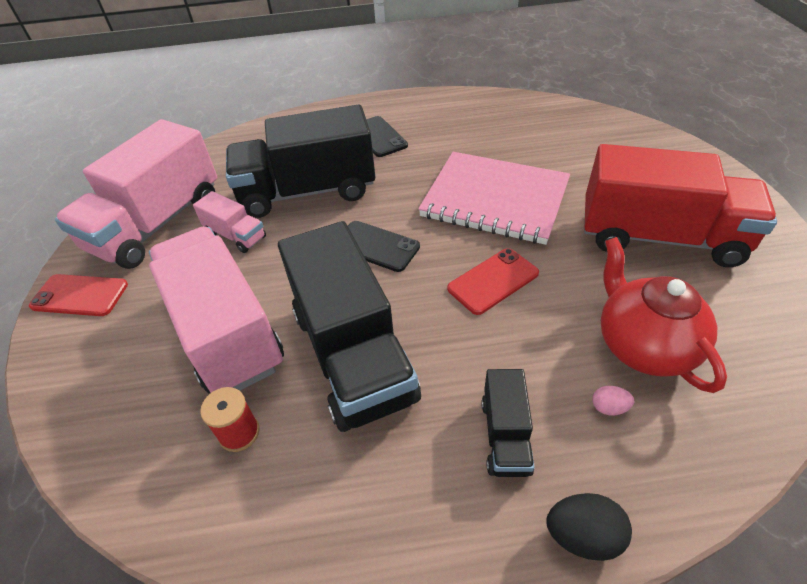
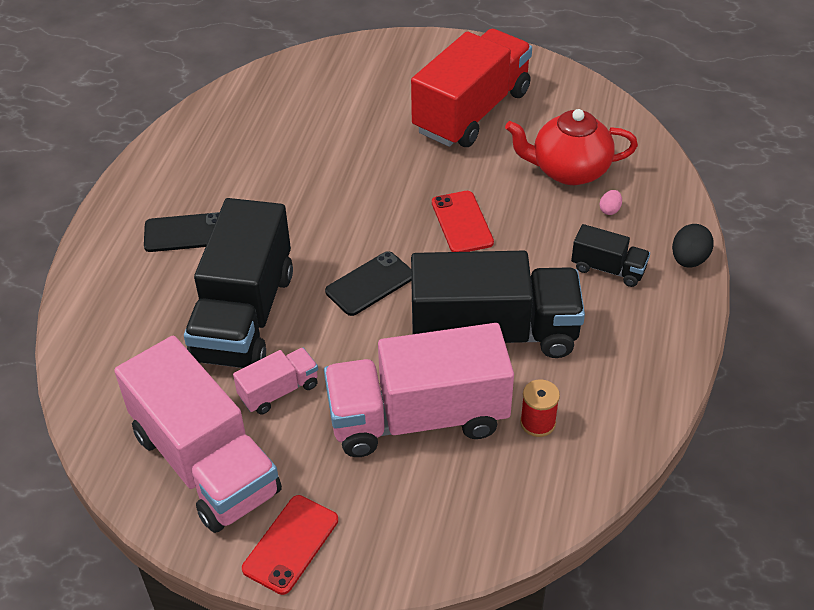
camera: 70 degrees left, 0 degrees up
(495, 200) = (360, 184): pink notebook -> none

